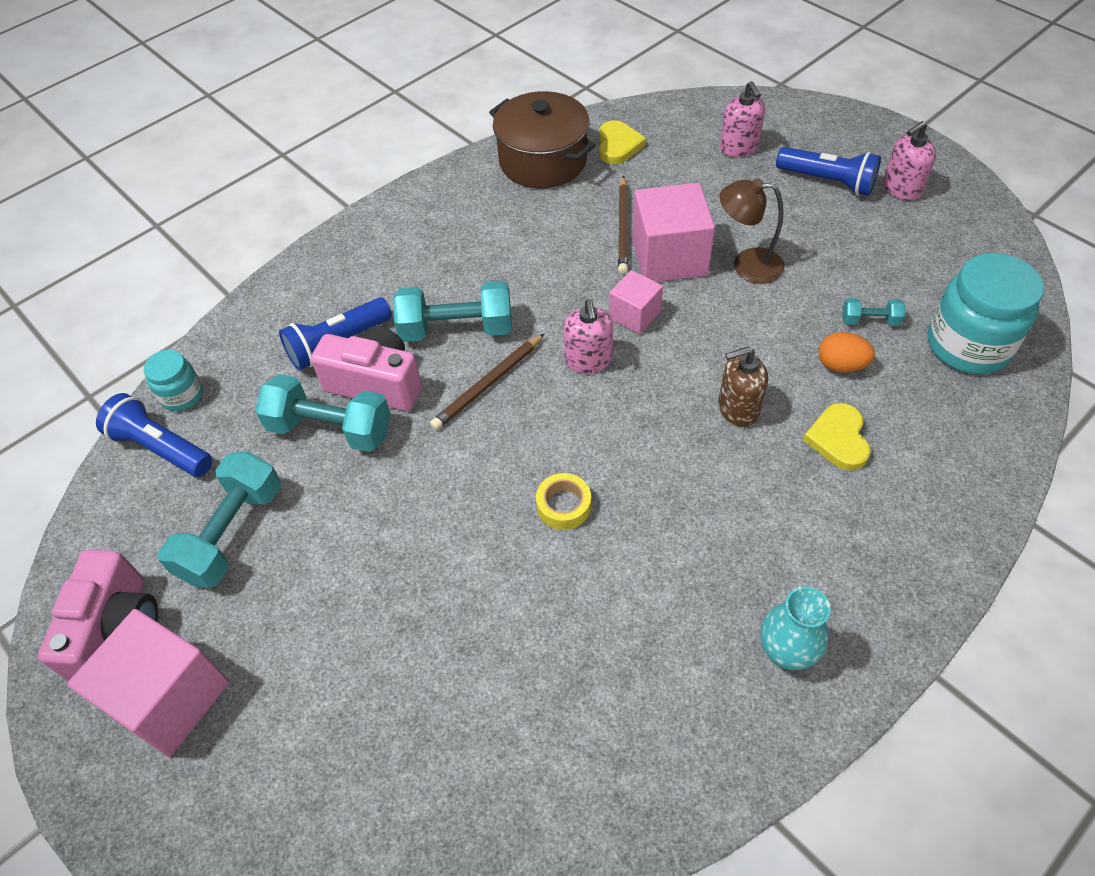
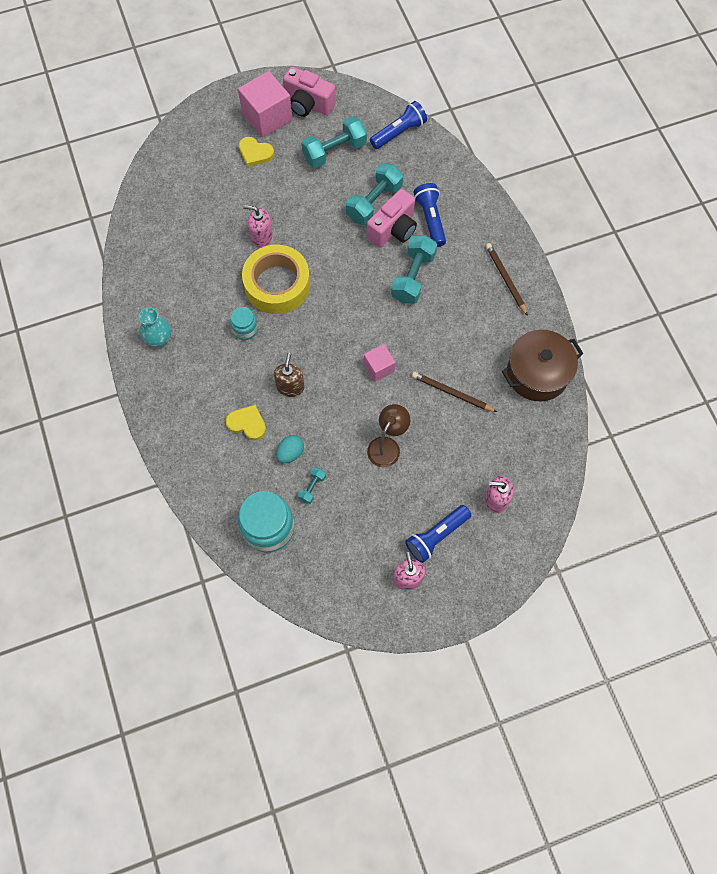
camera: 110 degrees right, 15 degrees up
(182, 395) = (429, 146): turquoise jar -> turquoise jar (245, 329)
(232, 533) = (334, 151): turquoise dumbbell -> turquoise dumbbell turned 75 degrees counterclockwise
(488, 384) = (366, 279): brown pencil -> brown pencil (505, 279)
(563, 505) = (277, 284): yellow tape -> yellow tape, size x2.36
(588, 360) = (358, 331): pink soap dispenser -> pink soap dispenser (261, 237)
(618, 145) = (532, 425): yellow heart -> yellow heart (255, 153)
(669, 257) = (414, 406): pink cube -> none
(841, 365) = (290, 453): orange egg -> turquoise egg

